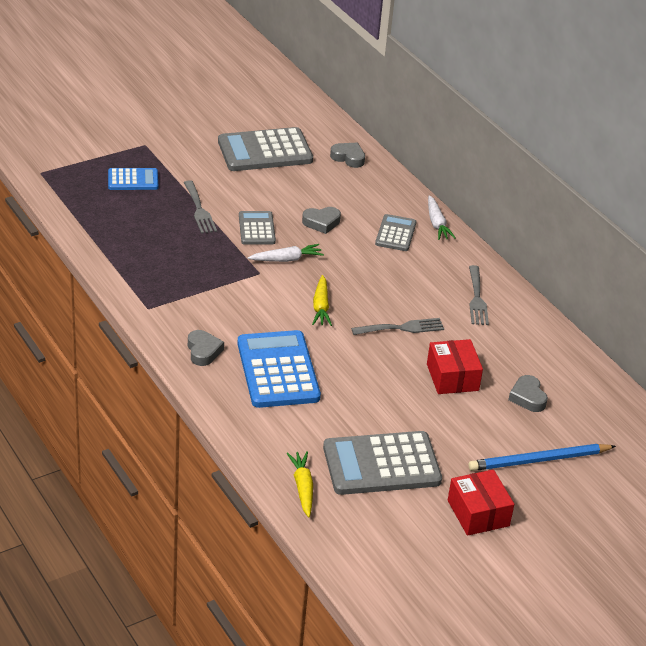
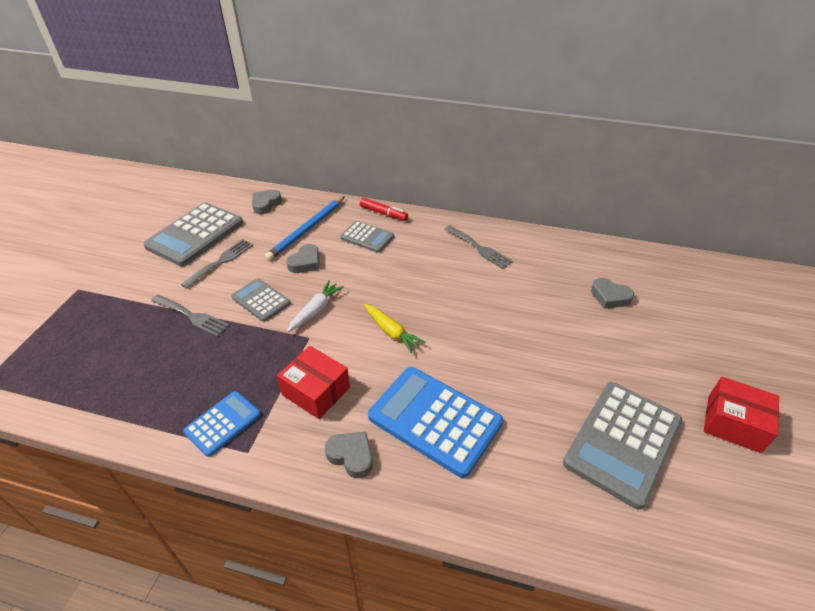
camera: 40 degrees left, 5 degrees up
(133, 180) = (97, 328): blue calculator -> blue calculator (223, 423)
(302, 487) = (612, 532): yellow carrot -> none
(348, 158) = (266, 204): grey heart -> grey heart turned 45 degrees counterclockwise
(395, 233) = (367, 237): grey calculator -> grey calculator turned 150 degrees clockwise
(402, 328) = (467, 305): grey fork -> grey fork (221, 261)
(437, 223) = (383, 213): white carrot -> red marker
(452, 377) = (551, 319): red box -> red box (316, 391)
(539, 460) = (688, 340): blue pencil -> blue pencil (307, 229)

